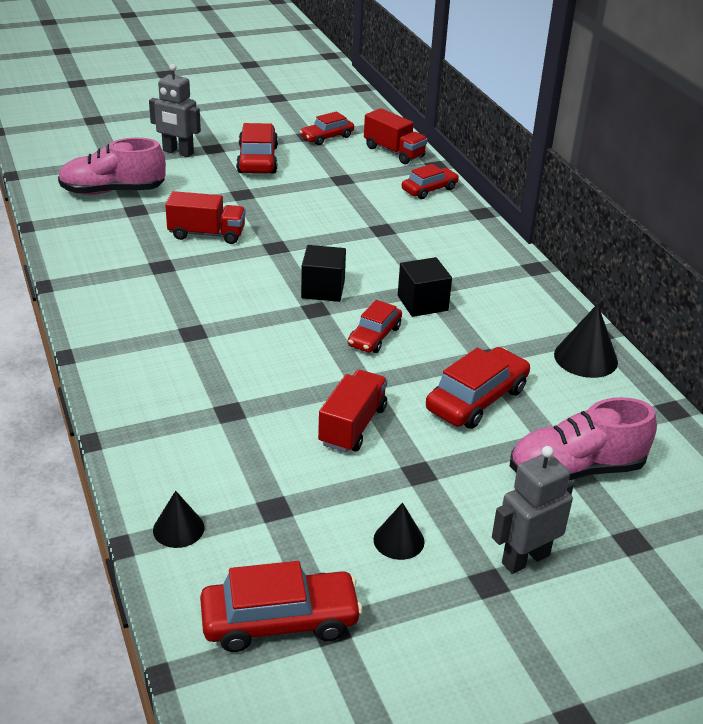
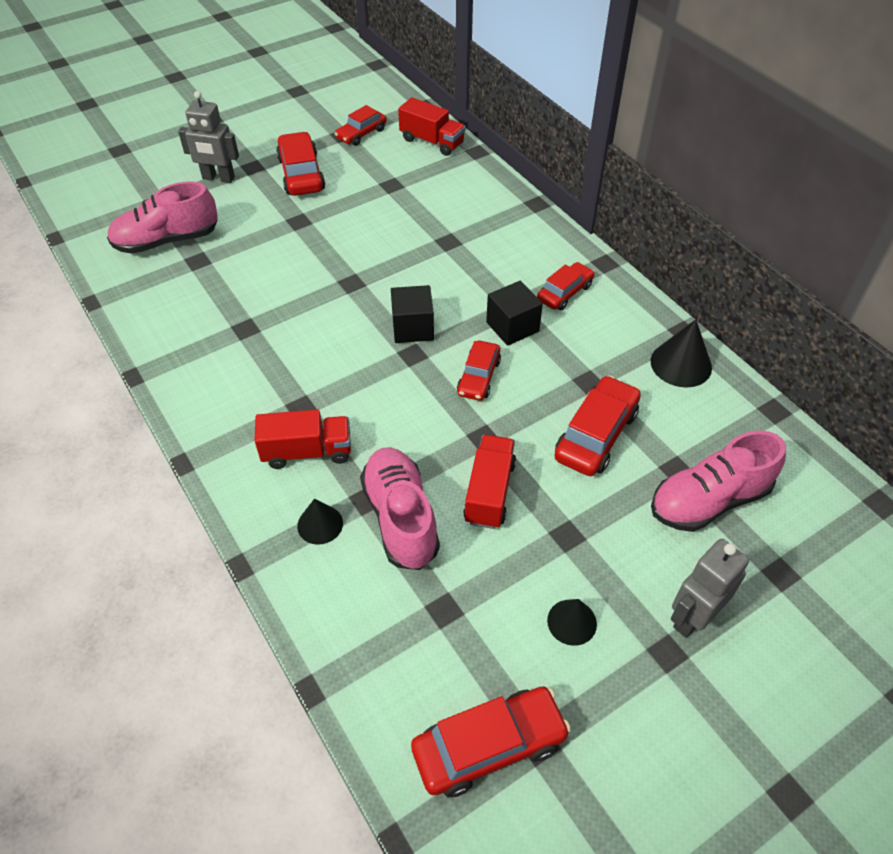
camera: 10 degrees left, 15 degrees up
(178, 528) = (359, 656): black cone -> black cone (320, 524)
(207, 234) = (278, 279): red truck -> red truck (307, 452)
(257, 431) = (400, 518): none -> pink shoe
(429, 189) = (479, 183): red car -> red car (565, 292)

